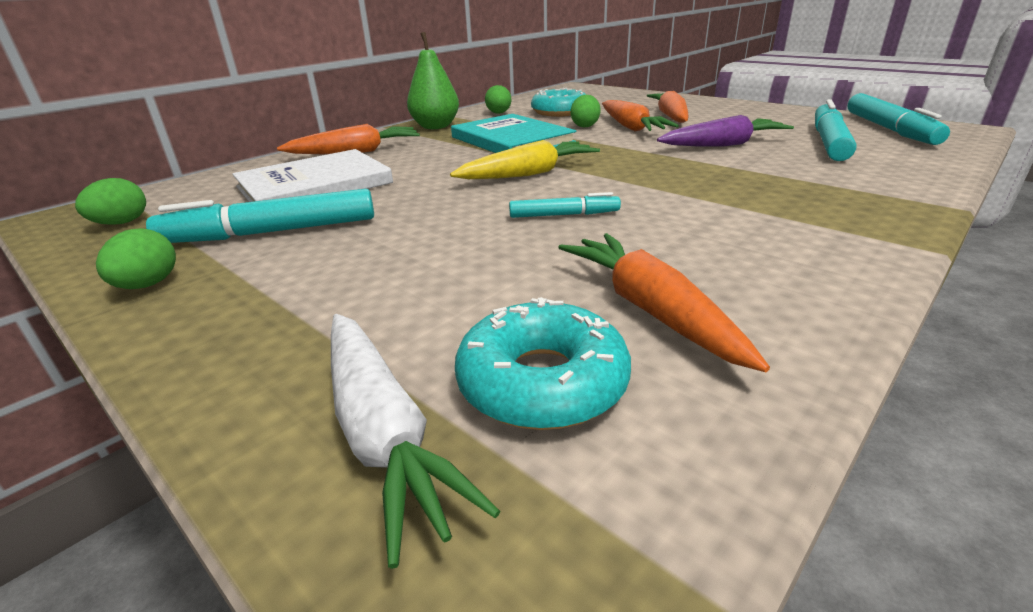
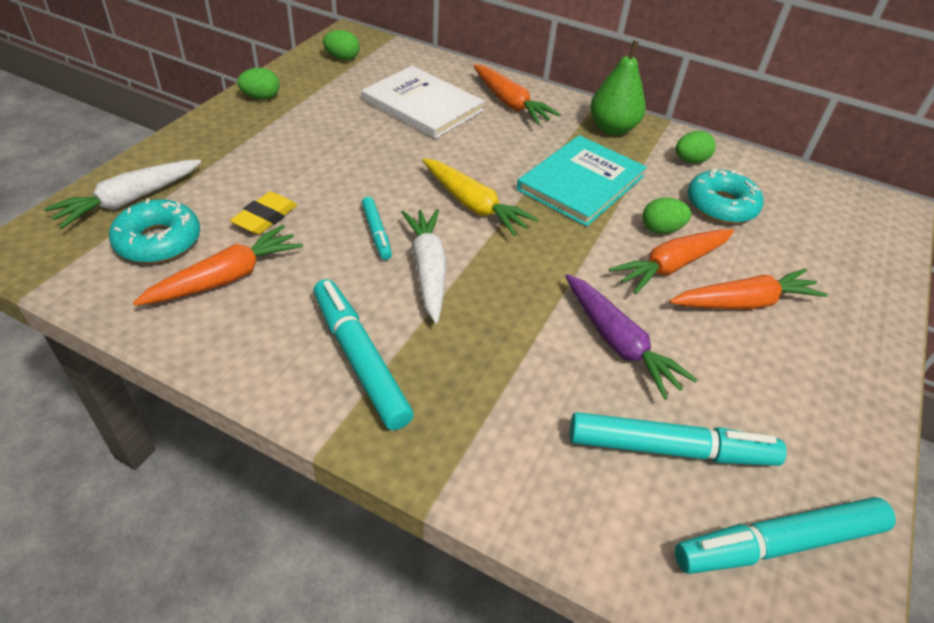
camera: 70 degrees right, 15 degrees up
(271, 232) = (332, 113): turquoise marker -> turquoise marker (360, 359)
(508, 280) = (265, 218): none -> yellow eraser
(633, 195) = (428, 269): none -> white carrot

